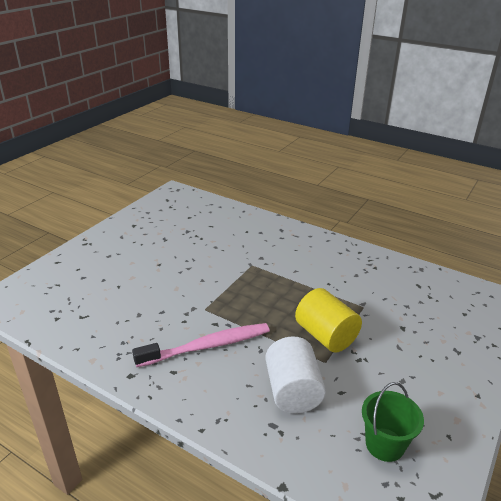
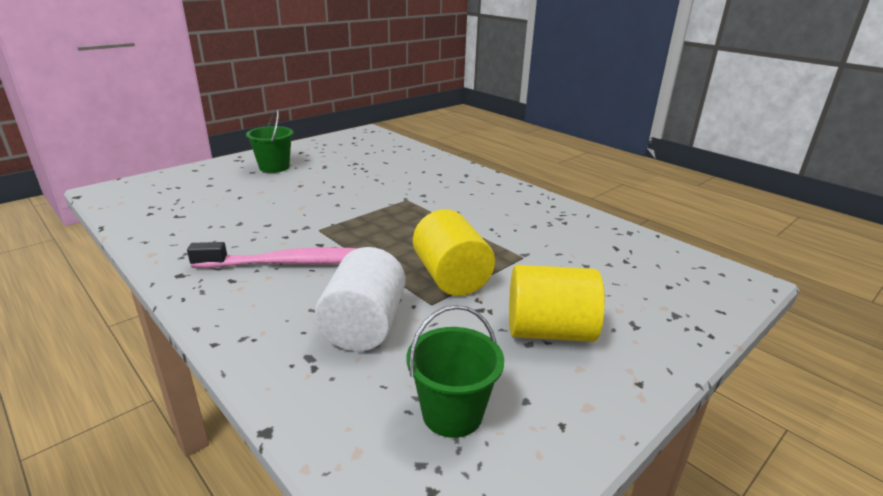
camera: 15 degrees right, 5 degrees down
(124, 247) = (274, 167): none -> green bucket
(410, 368) = (549, 331): none -> yellow cylinder

